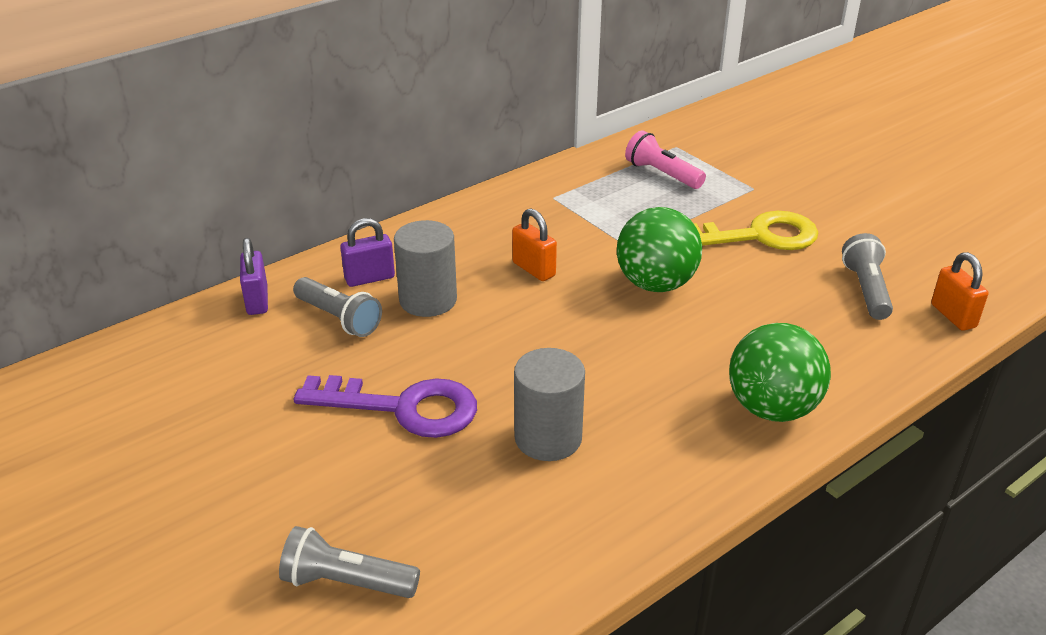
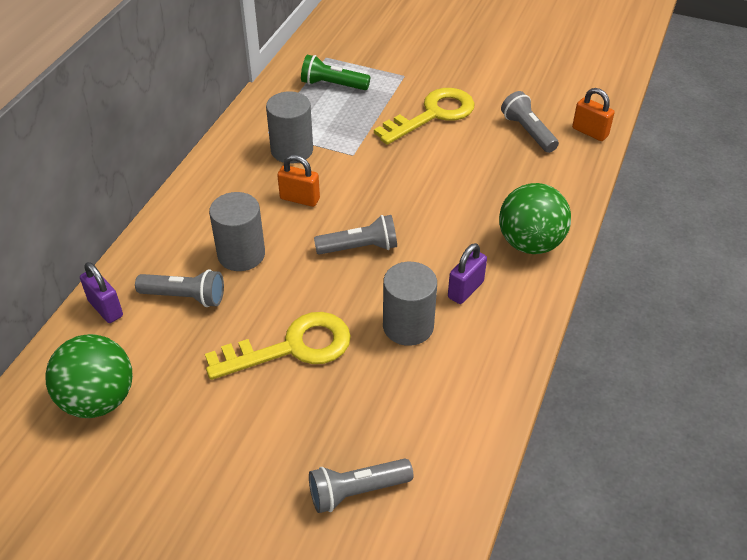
camera: 30 degrees left, 10 degrees up
(369, 278) = (181, 254): purple padlock -> purple padlock (465, 290)
(403, 407) = (292, 347): purple key -> yellow key
(559, 338) = (359, 247): none -> grey flashlight
(564, 221) = (292, 150): none -> grey cylinder
(655, 284) = (393, 178): green ball -> green ball (98, 400)
(662, 174) = (332, 85): pink flashlight -> green flashlight

